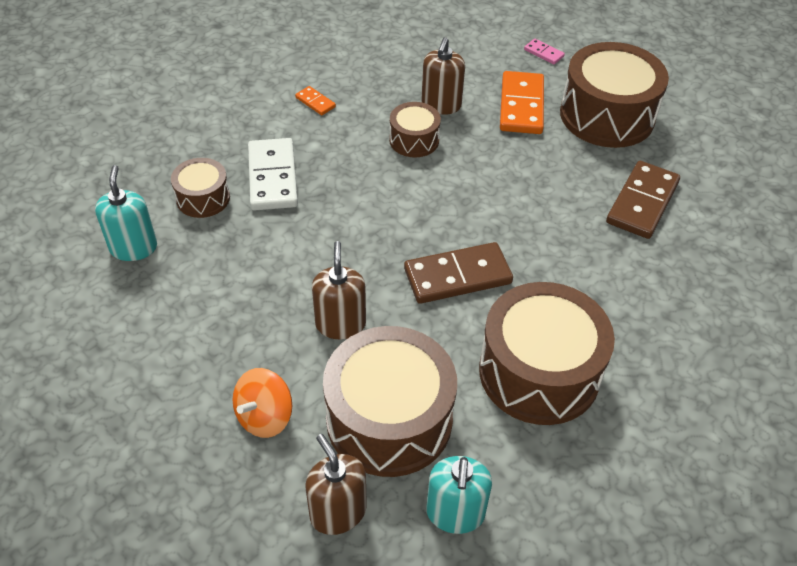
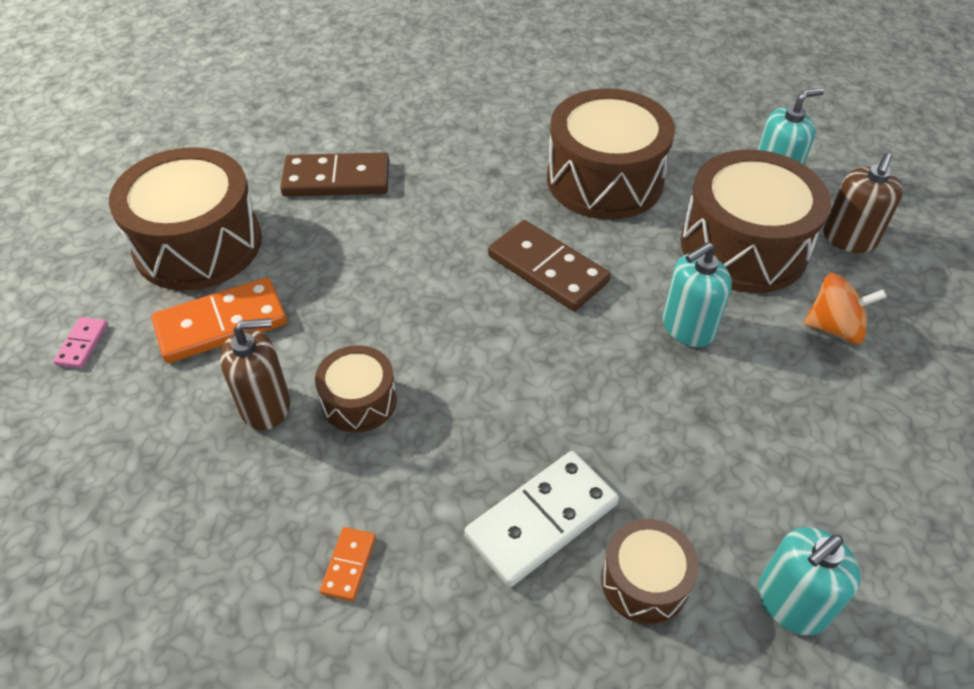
camera: 120 degrees left, 0 degrees up
(340, 324) = (687, 327): brown soap dispenser -> turquoise soap dispenser

